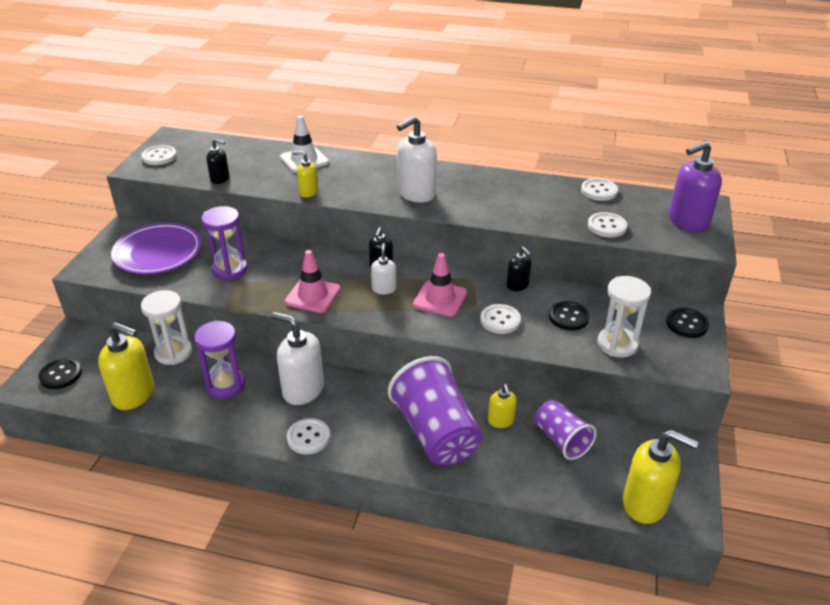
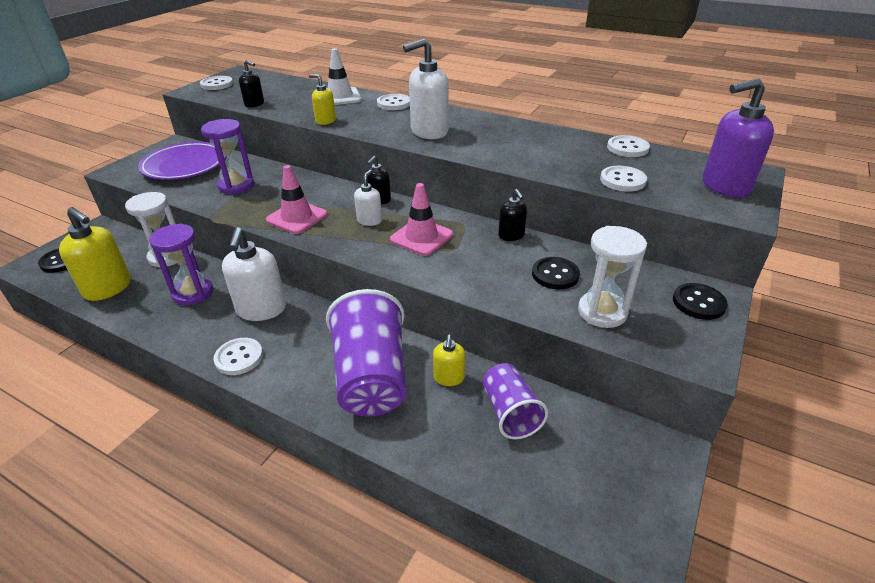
camera: 15 degrees right, 0 degrees up
(303, 390) = (261, 309): white soap dispenser -> white soap dispenser turned 135 degrees counterclockwise
(500, 320) = (475, 267): white button -> white button (394, 103)
(645, 503) = (587, 516): yellow soap dispenser -> none

